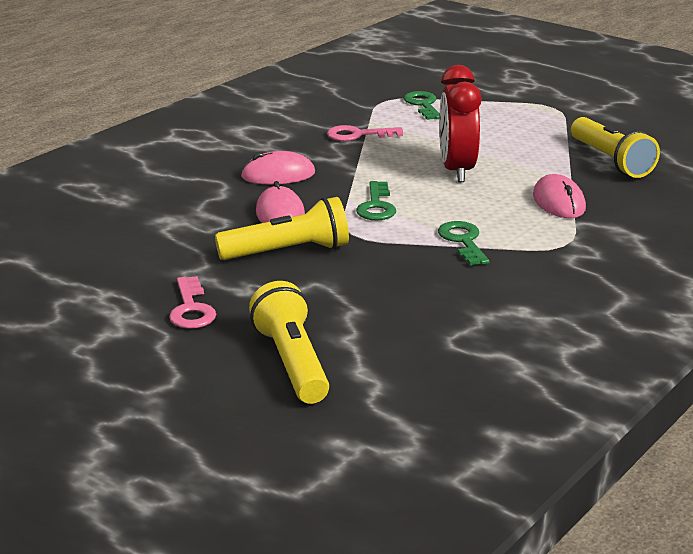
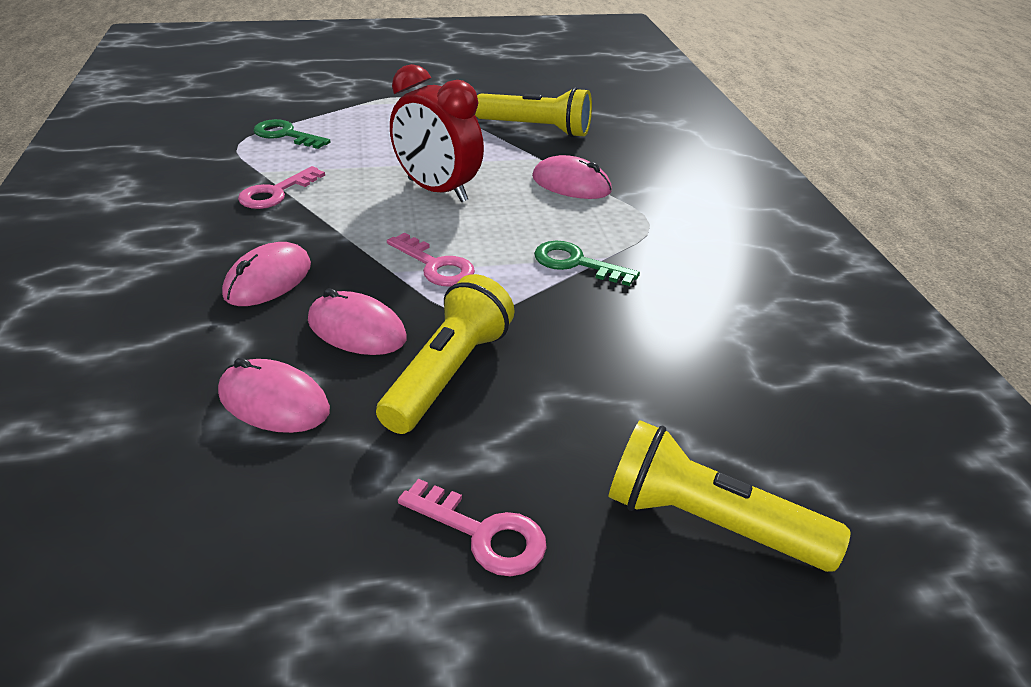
camera: 50 degrees left, 10 degrees up
(194, 223) = (274, 402): none -> pink mouse
(376, 206) = (435, 266): green key -> pink key

